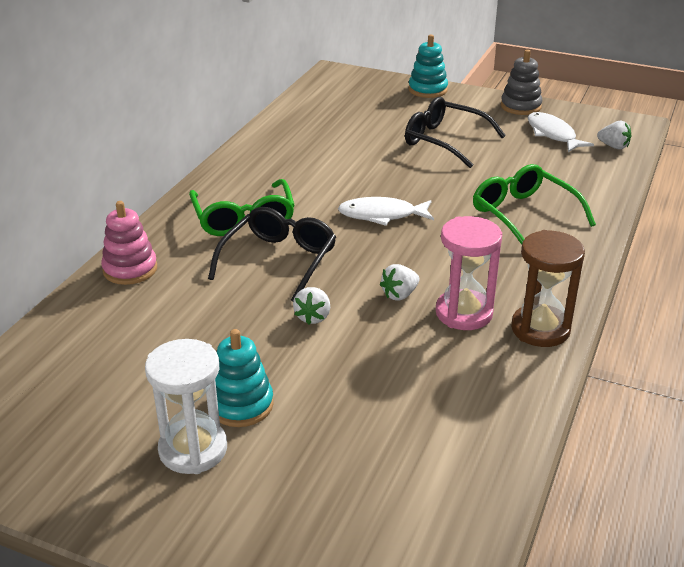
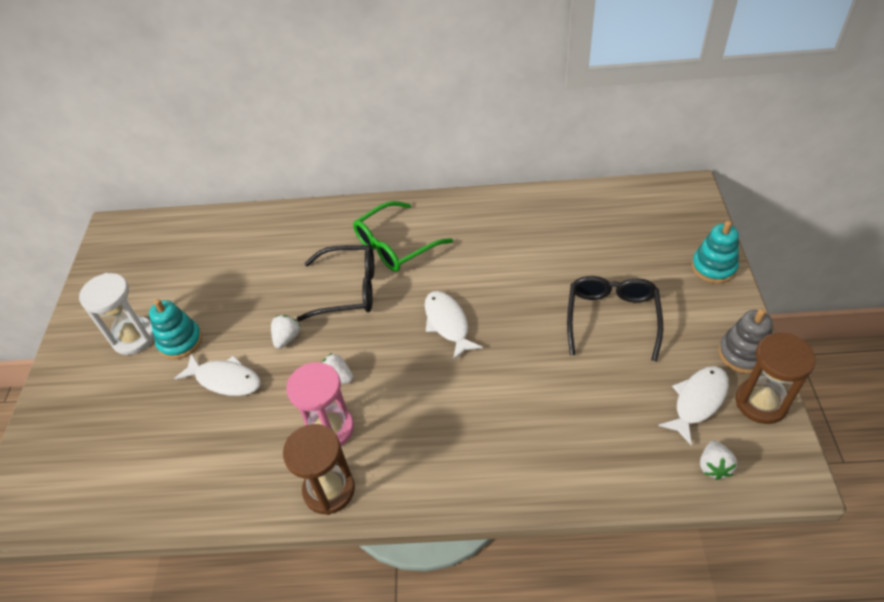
camera: 70 degrees right, 15 degrees up
(130, 269) = (302, 221): pink stacking toy -> none
(313, 317) = (287, 338): white strawberry -> white strawberry turned 120 degrees clockwise
(338, 376) = (225, 380): none -> white fish
(523, 214) = (509, 423): green glasses -> none
(568, 114) = (761, 402): none -> brown hourglass

